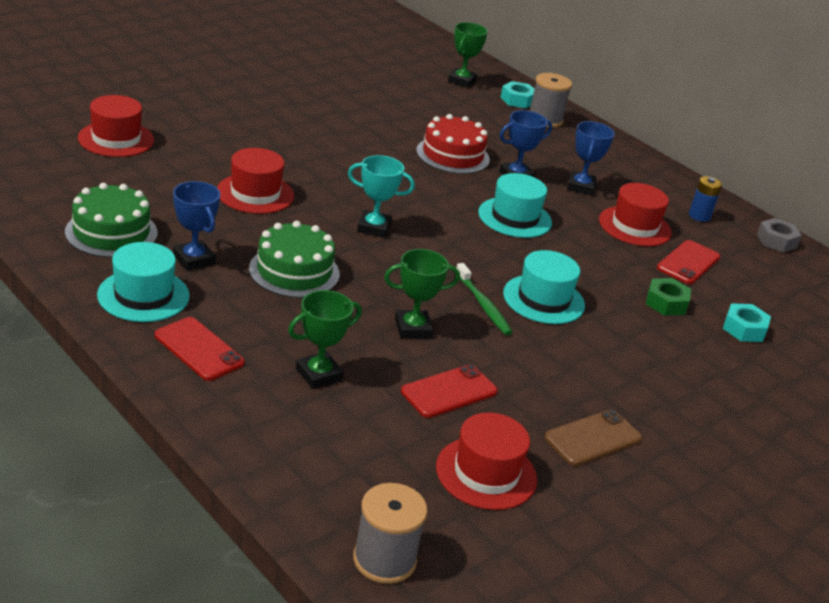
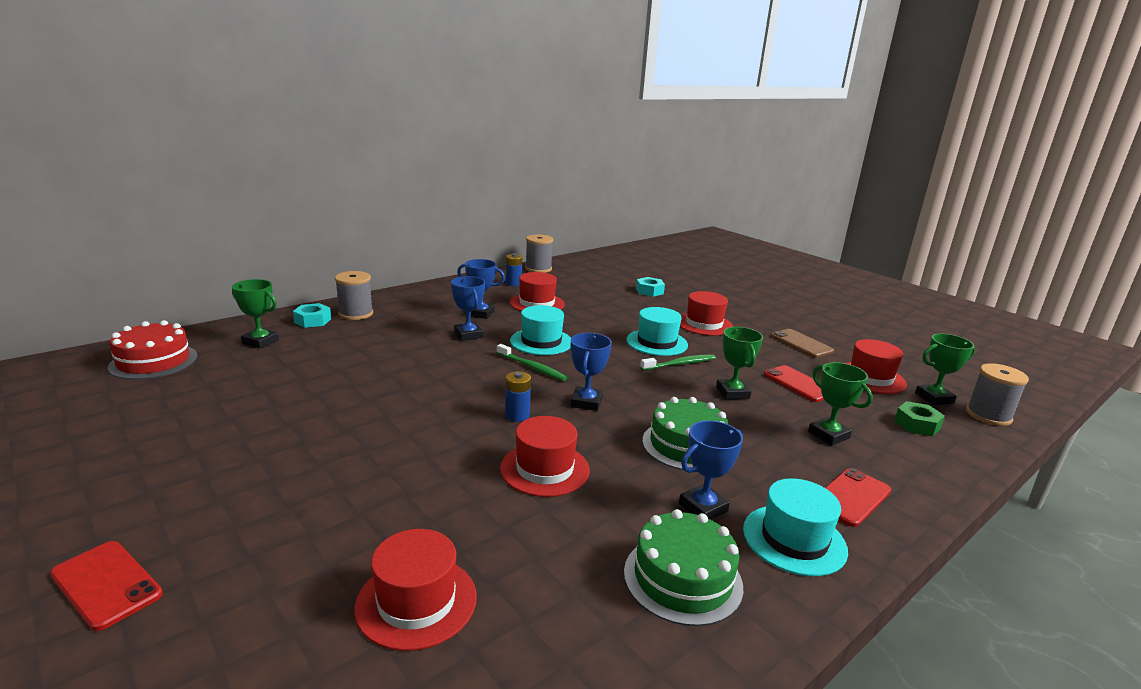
camera: 85 degrees left, 10 degrees down
(343, 189) = (517, 415): none -> blue battery
(374, 228) = (586, 402): turquoise trophy -> blue trophy
(431, 519) = (934, 398): none -> green trophy
(445, 206) = (532, 367): none -> green toothbrush
(452, 155) = (433, 358): red cake -> red cake (154, 361)
(629, 355) = (704, 324): none -> red hat
(666, 303) = (634, 307): green nut -> green nut (917, 425)
(688, 263) = (579, 294): red phone -> red phone (106, 584)
(776, 241) = (538, 269): grey nut -> grey spool

